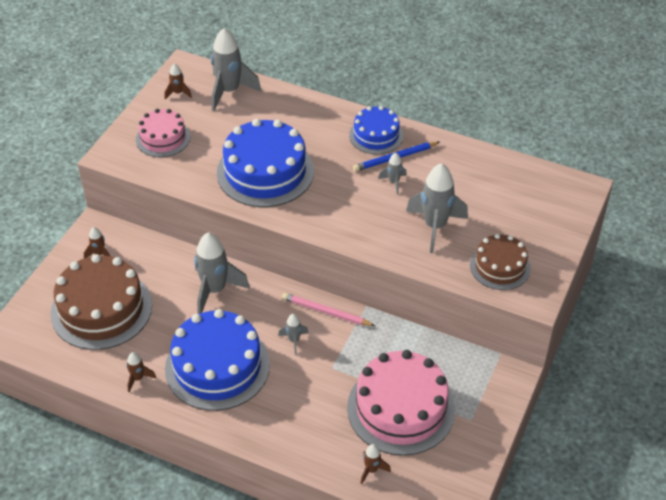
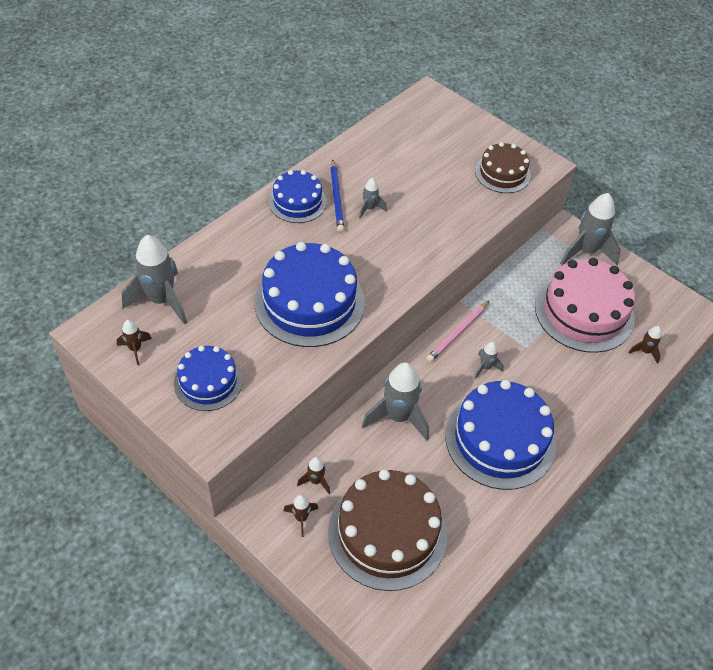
camera: 75 degrees left, 5 degrees up
(138, 378) = (497, 516): brown rocket -> brown rocket (316, 481)
(163, 138) = (208, 382): pink cake -> blue cake
(435, 226) = (439, 198): grey rocket -> grey rocket (586, 251)

